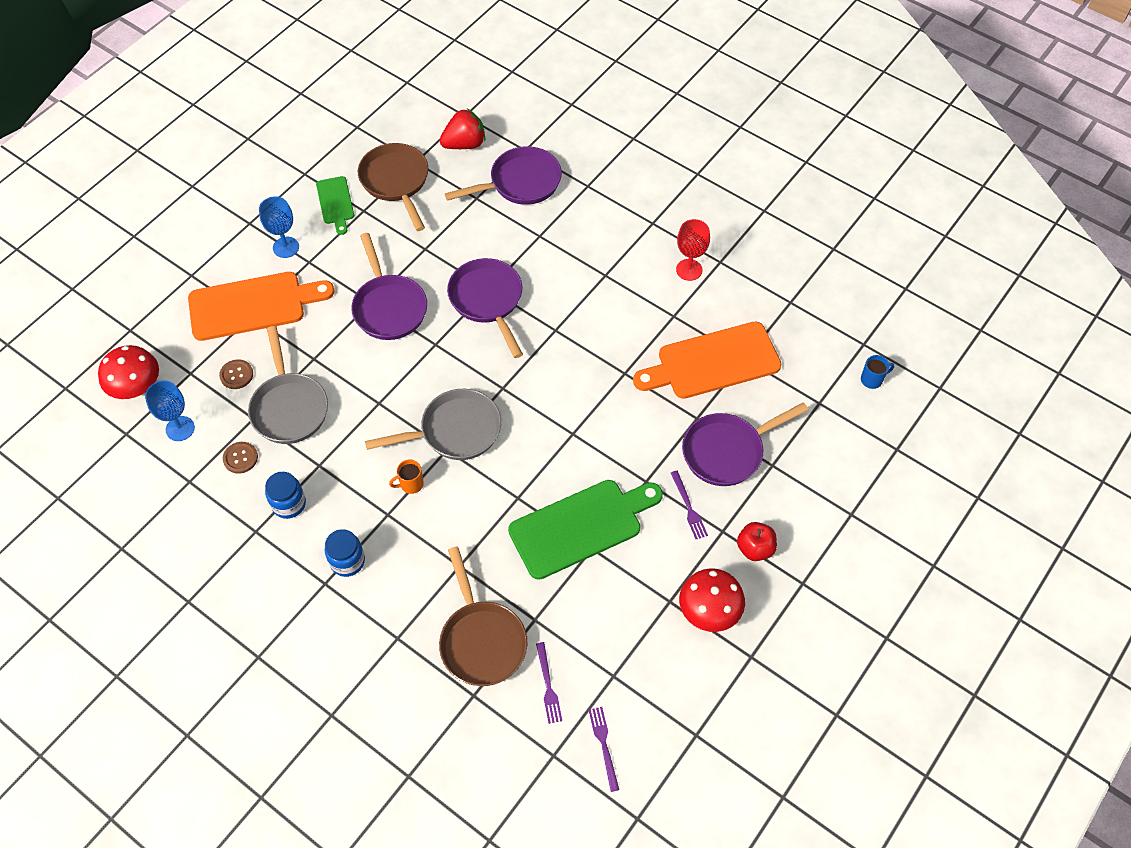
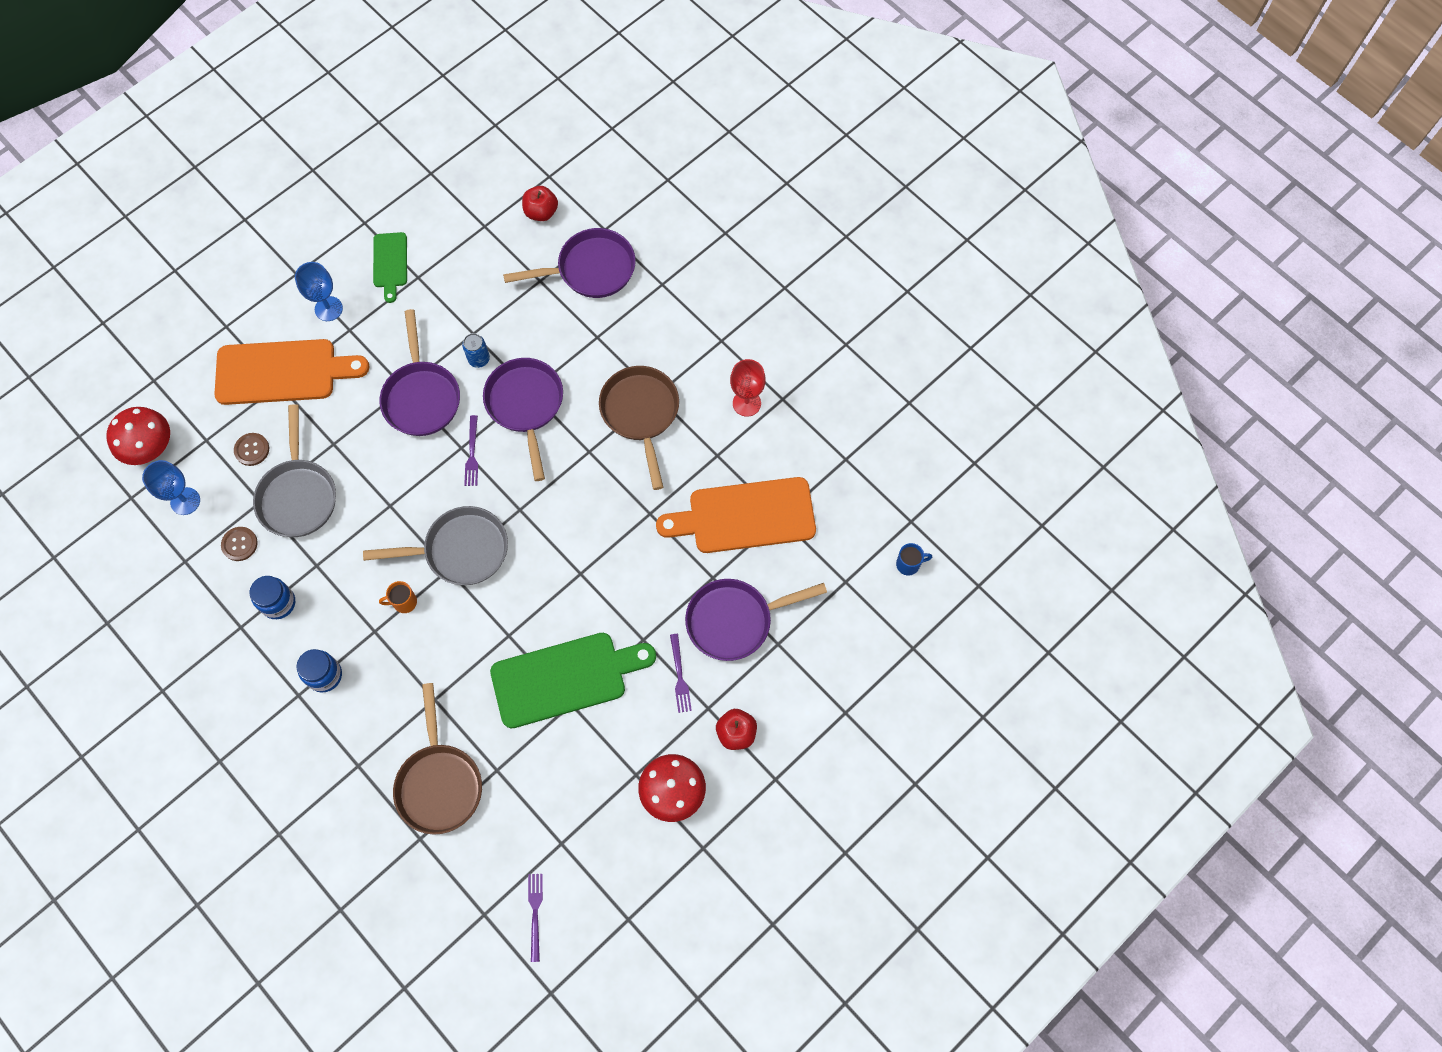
camera: 10 degrees right, 10 degrees up
(396, 182) = (459, 248): brown pan -> brown pan (641, 414)
(435, 269) = (479, 359): none -> blue can
(464, 144) = (541, 212): red strawberry -> red apple
(548, 685) = (494, 842): purple fork -> purple fork (472, 453)

